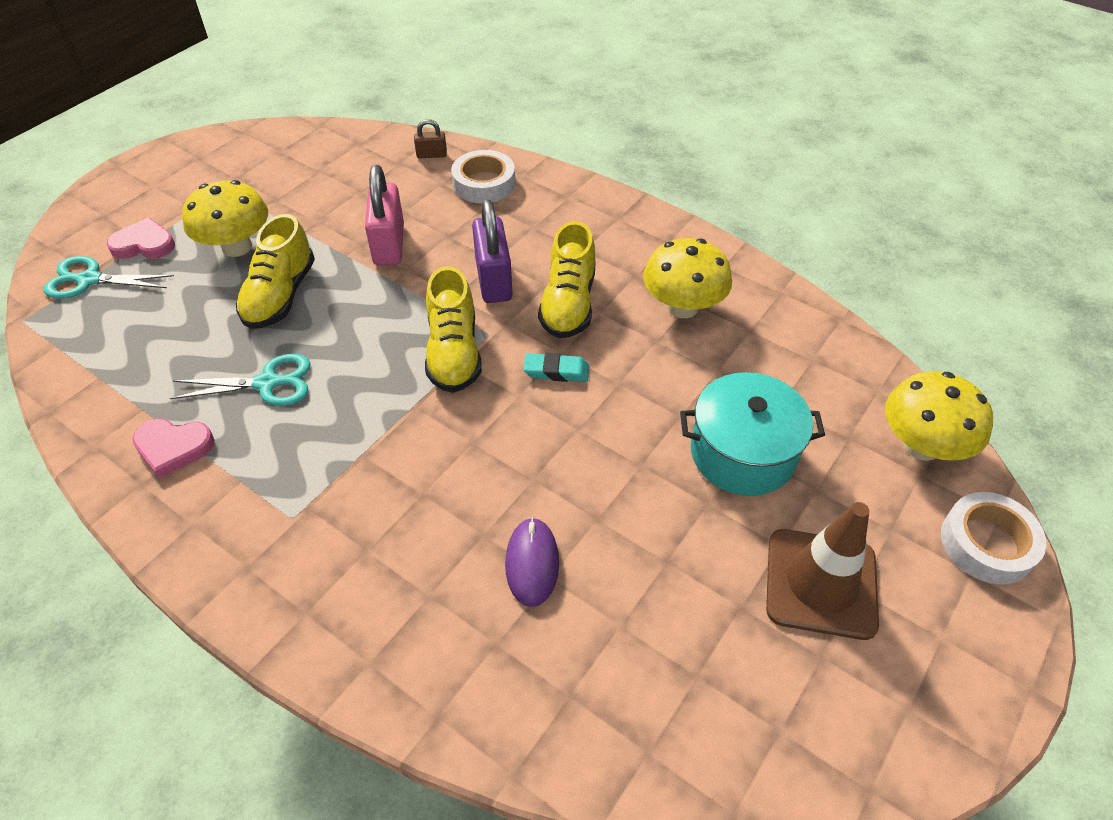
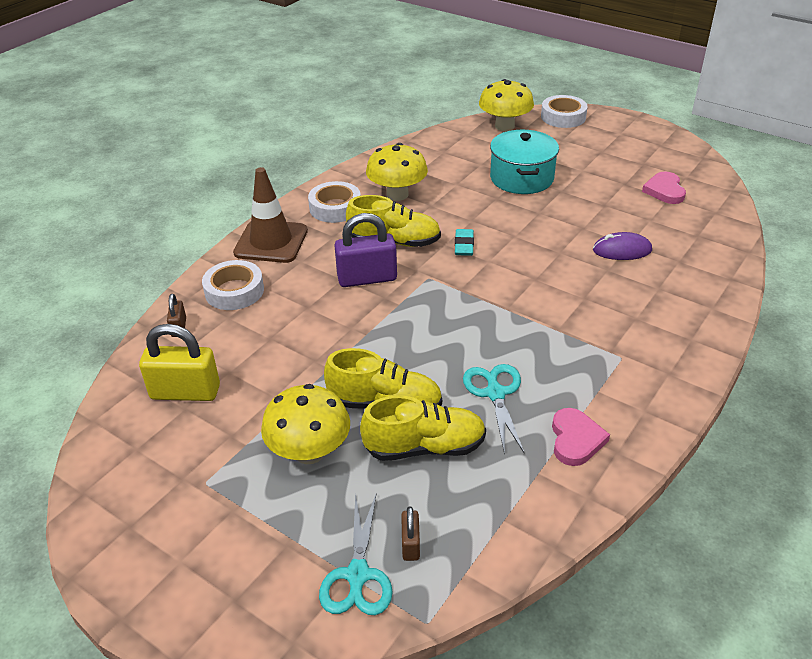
camera: 90 degrees left, 10 degrees down
(103, 312) = (410, 544): none -> brown padlock
(144, 244) = (297, 538): pink heart -> pink heart (664, 191)
(339, 168) = (185, 392): none -> yellow padlock
(389, 245) = (316, 342): pink padlock -> none
(454, 353) = (450, 293): yellow shoe -> yellow shoe (425, 447)
(647, 250) = (335, 208): none -> white tape
(821, 583) = (602, 161): brown traffic cone -> brown traffic cone (271, 242)

